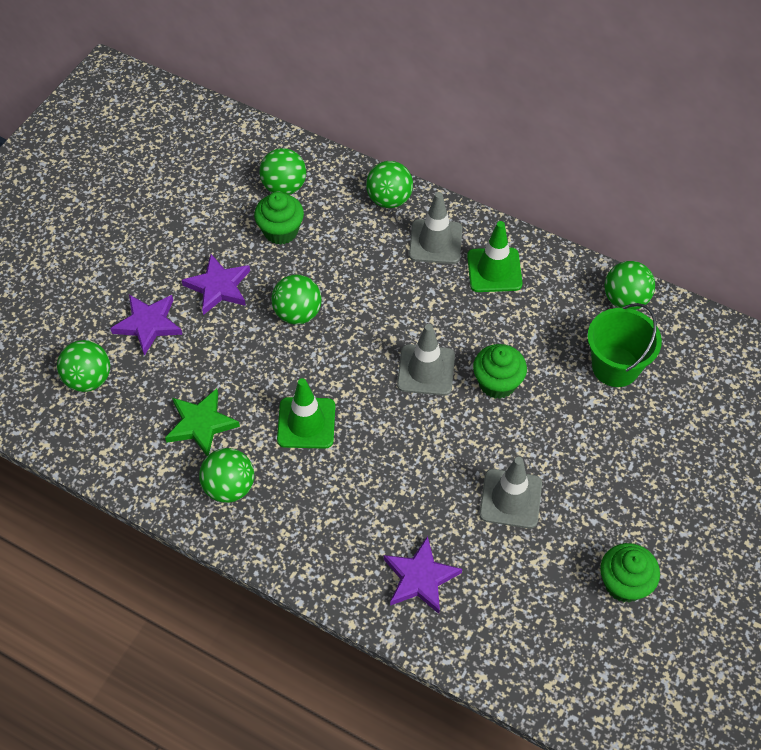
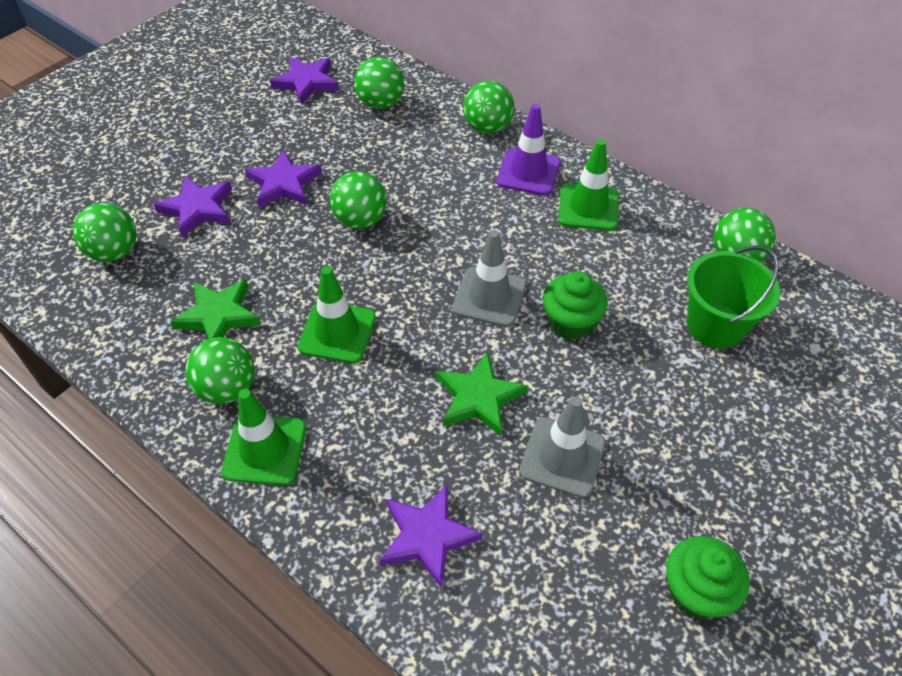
camera: 10 degrees right, 5 degrees down
(207, 173) = (306, 82): none -> purple star
(276, 532) = (265, 450): none -> green traffic cone
(281, 231) = (365, 141): green cupcake -> none
(435, 242) = (528, 172): grey traffic cone -> purple traffic cone
(435, 460) = (478, 397): none -> green star

